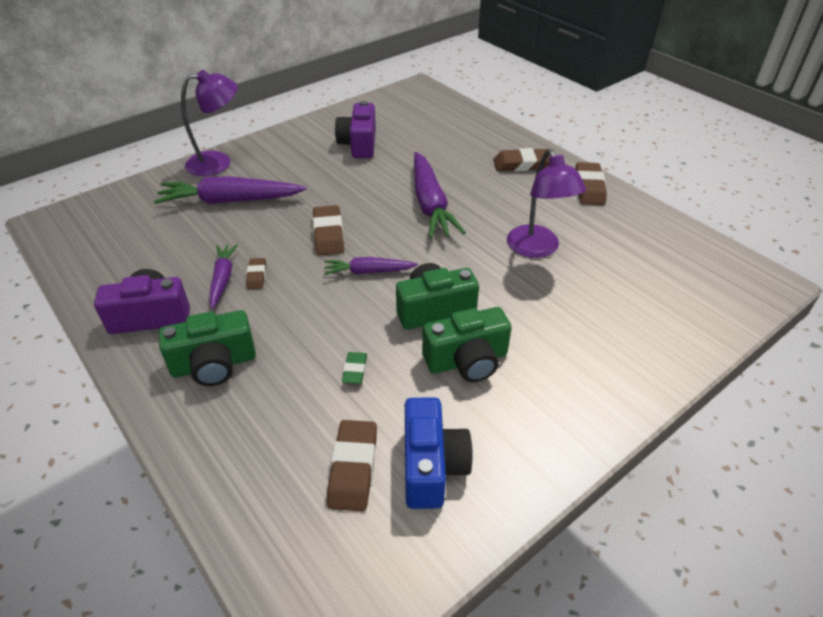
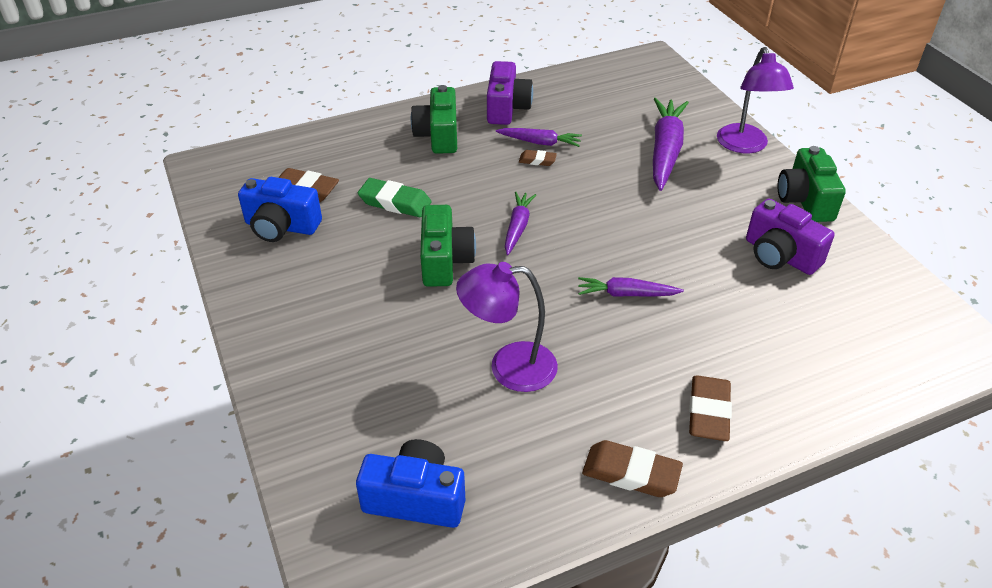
camera: 105 degrees right, 0 degrees up
(328, 234) = (588, 208): brown eraser -> none
(355, 370) = (395, 202): green eraser -> green eraser, size x1.79
(359, 144) = (780, 255): purple camera -> purple camera turned 150 degrees counterclockwise
(430, 204) = (626, 294): purple carrot -> purple carrot, size x0.56
(467, 360) = (370, 268): green camera -> green camera (805, 200)
(680, 270) = (415, 499): none -> blue camera

